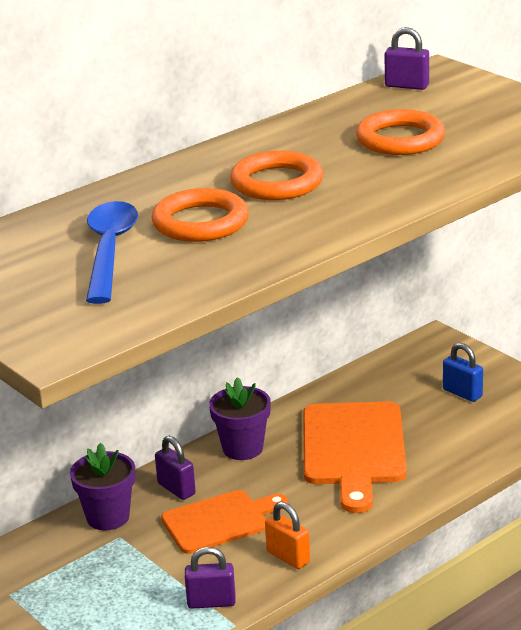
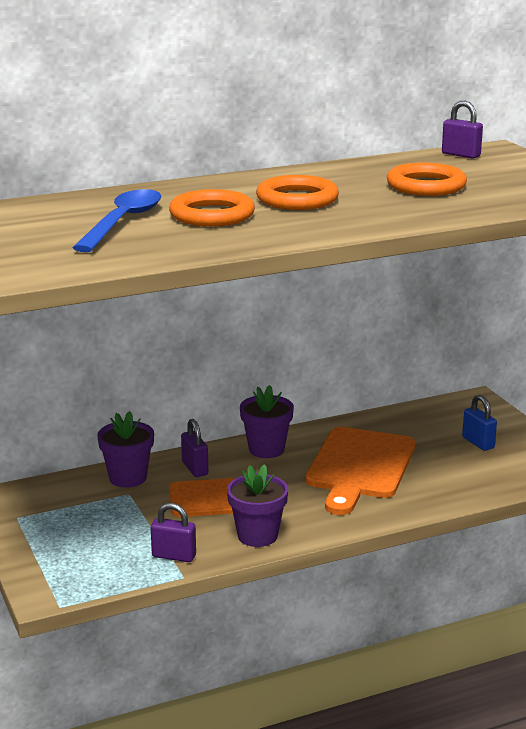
camera: 15 degrees right, 5 degrees down
(288, 557) = (257, 536): orange padlock -> purple flower pot

